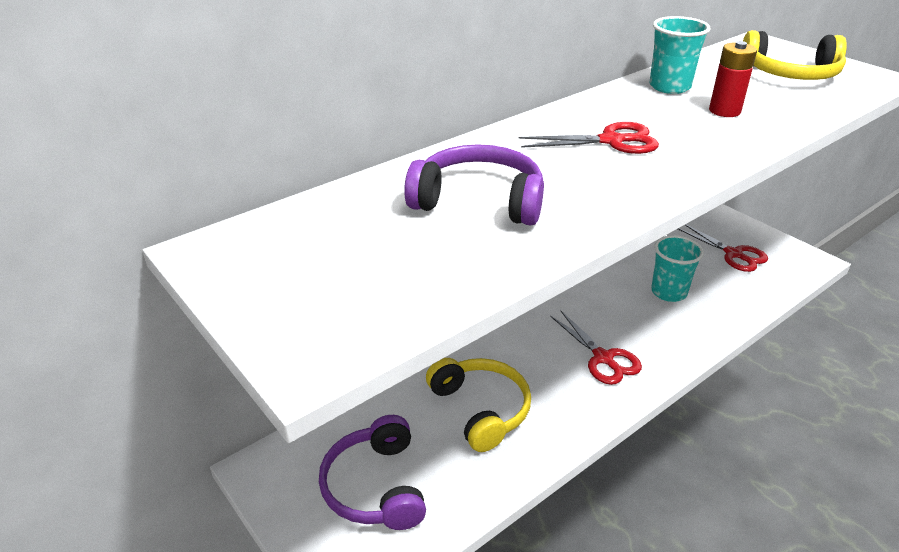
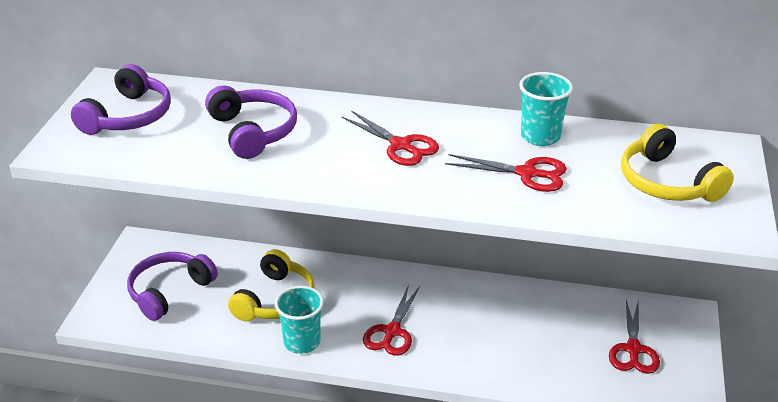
camera: 50 degrees right, 0 degrees up
(316, 267) = (128, 116): none -> purple headphones
(668, 292) = (520, 333): turquoise cup -> turquoise cup (302, 342)
(724, 111) = (527, 173): red battery -> red scissors

